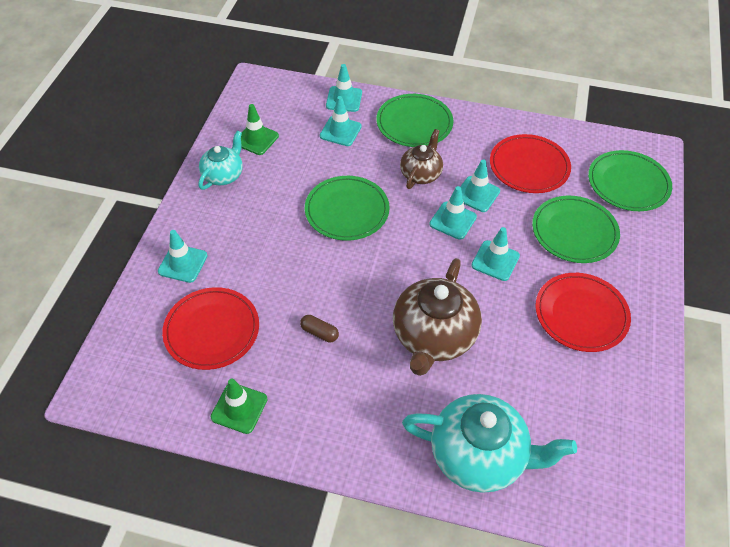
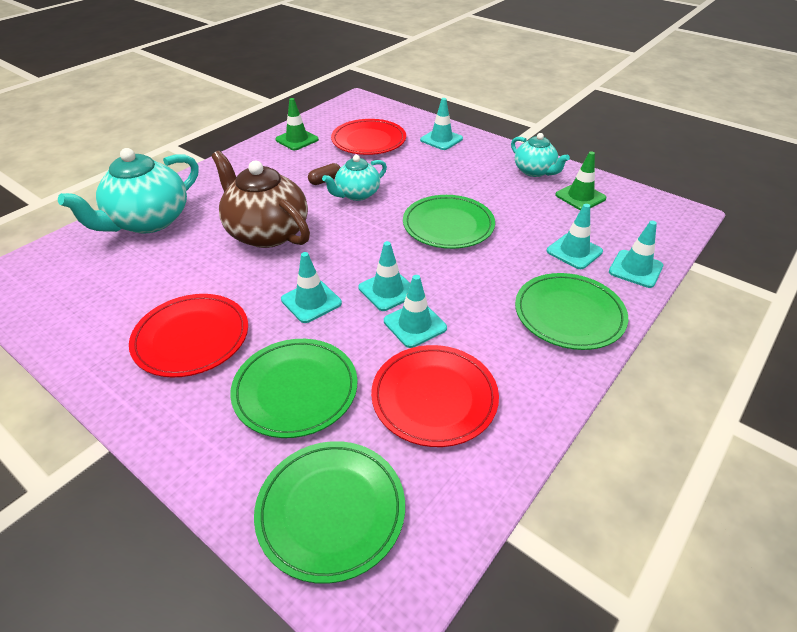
camera: 115 degrees right, 10 degrees down
(332, 294) = (357, 194): none -> turquoise teapot
(421, 174) = (473, 290): brown teapot -> none

